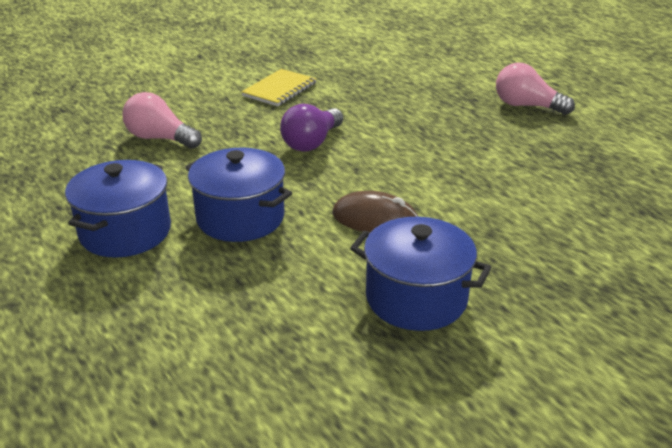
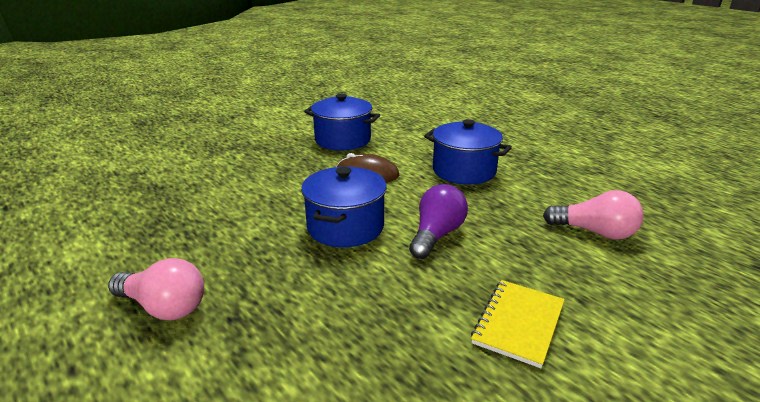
camera: 175 degrees right, 5 degrees down
(125, 232) = (534, 160): blue pot -> blue pot (345, 227)

